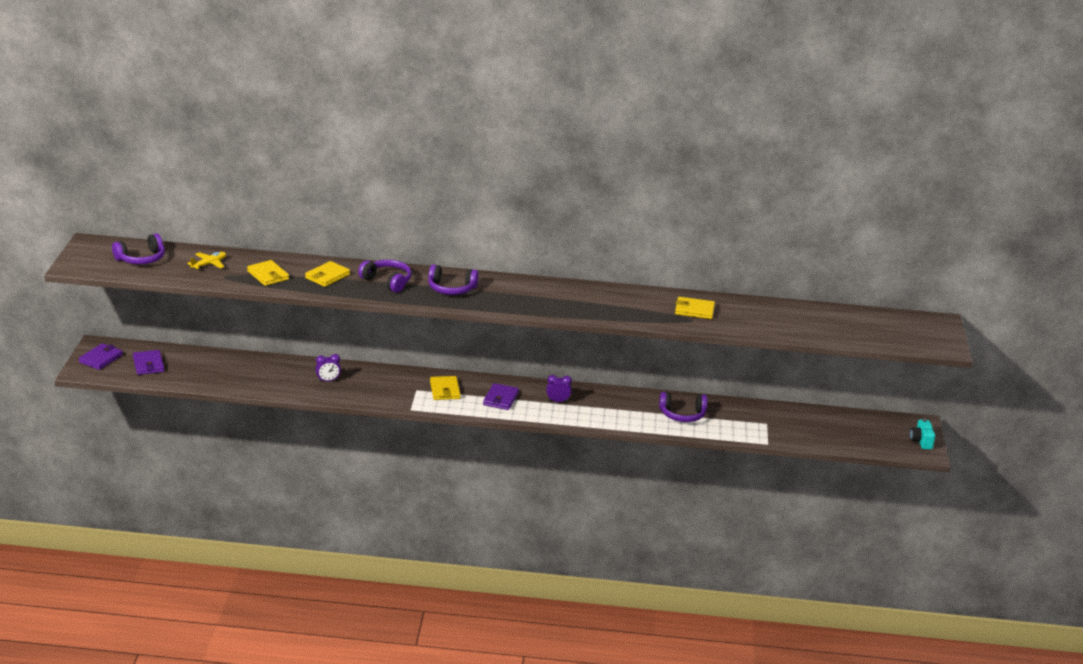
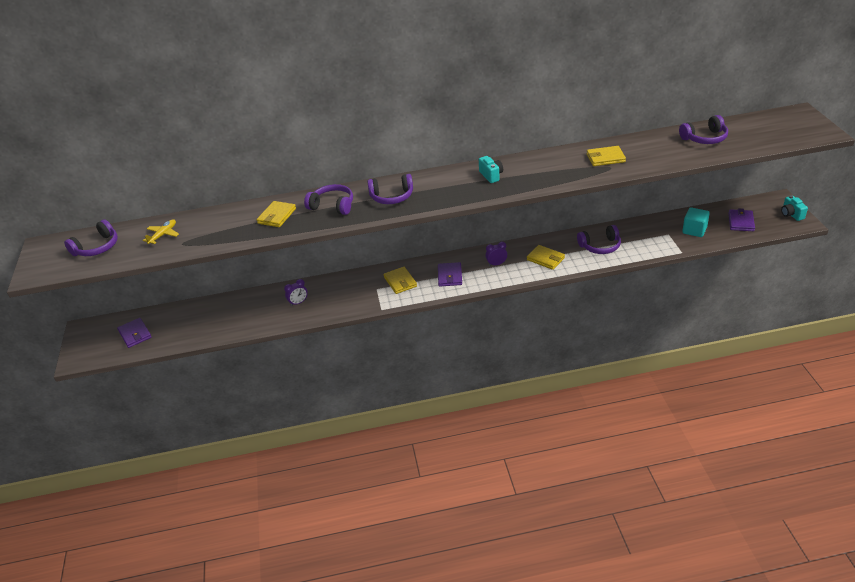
camera: 10 degrees left, 10 degrees up
(101, 359) = (90, 341): purple wallet -> purple wallet (741, 222)
(268, 275) = (222, 230): yellow wallet -> yellow wallet (545, 259)
(564, 296) = (491, 175): none -> turquoise camera
(798, 427) = (694, 230): none -> turquoise cube
(814, 319) = (704, 138): none -> purple headphones

